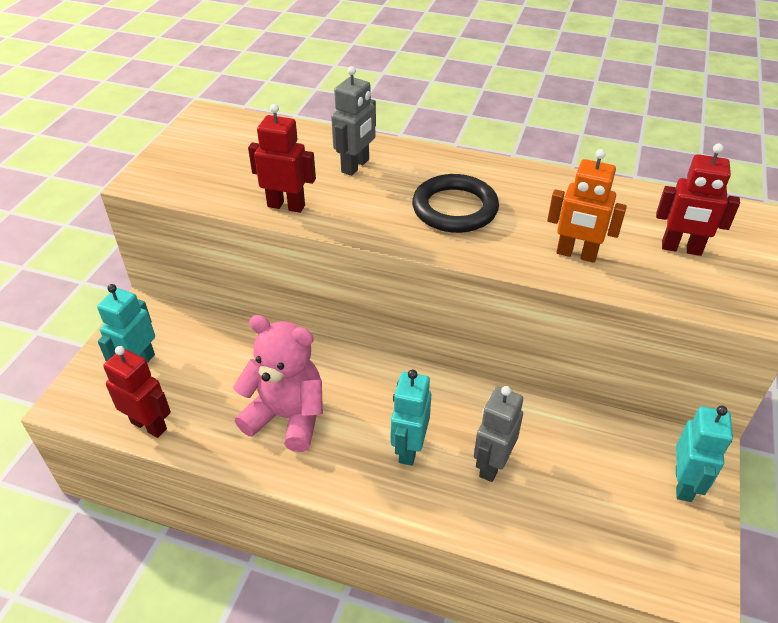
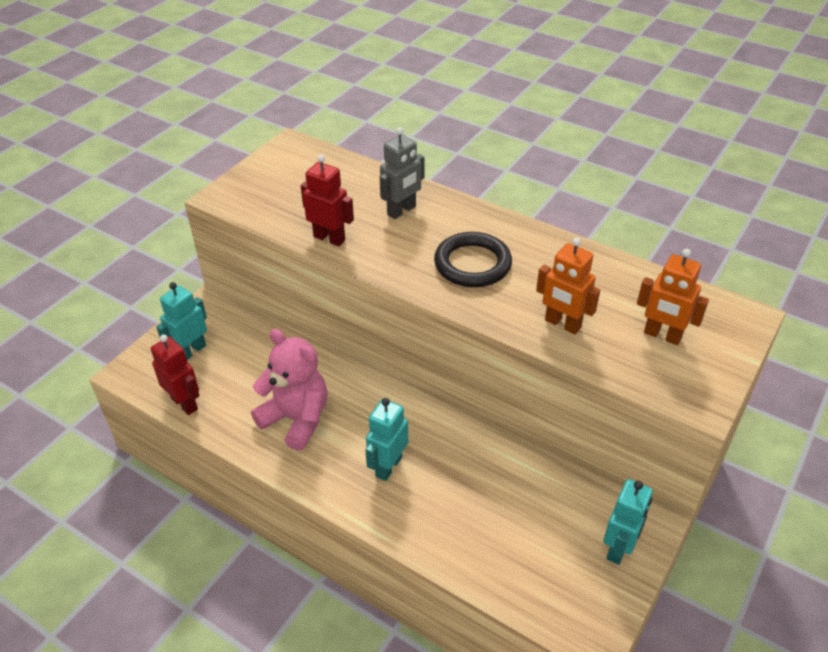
camera: 15 degrees right, 0 degrees up
(492, 464) = (454, 495): grey robot -> none
(681, 249) = (662, 335): red robot -> orange robot

